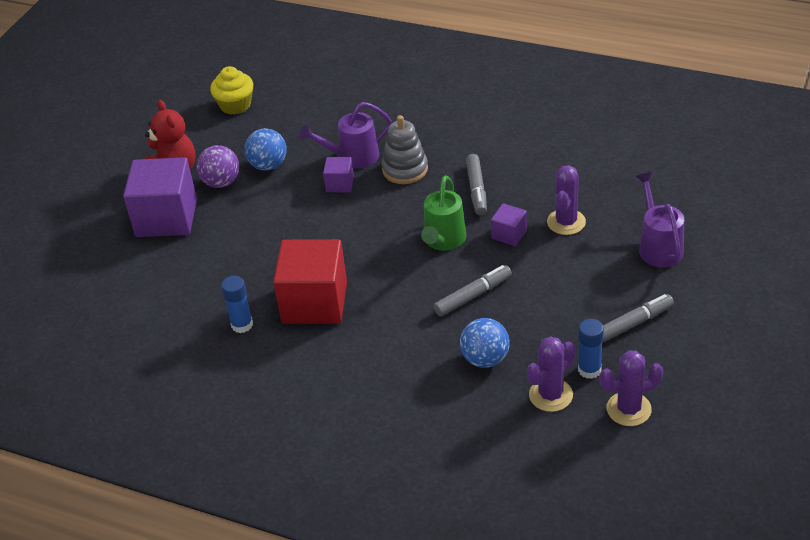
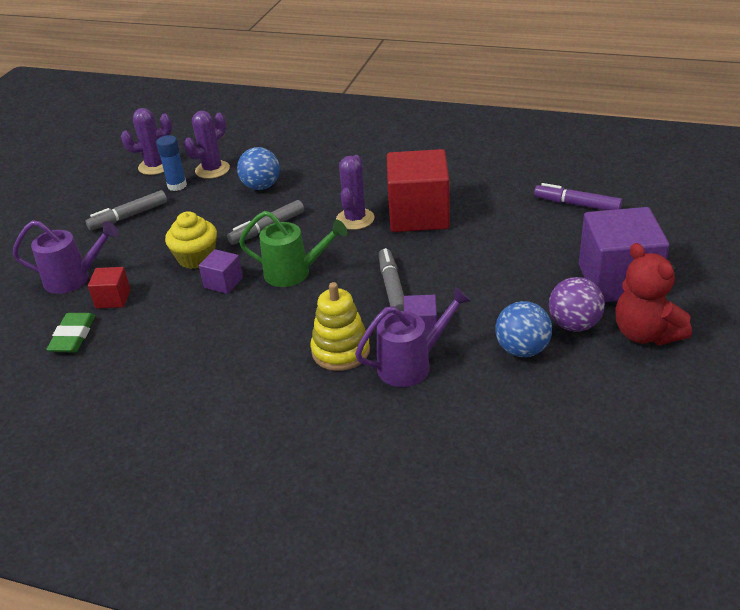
camera: 175 degrees right, 5 degrees down
(154, 304) = (577, 204): none -> purple marker
(235, 105) = (618, 447): yellow cupcake -> yellow cupcake (196, 258)
(242, 325) = (482, 195): blue glue stick -> none
(405, 169) = (340, 351): grey stacking toy -> yellow stacking toy
(443, 241) = (294, 273): green watering can -> green watering can turned 90 degrees clockwise
(476, 189) = (252, 329): grey marker -> grey marker (392, 287)
(566, 222) = (159, 298): purple cactus -> purple cactus (355, 219)
(610, 223) = (113, 299): none -> red cube
(631, 190) = (73, 336): none -> green eraser
(658, 246) = (74, 279): purple watering can -> purple watering can turned 75 degrees counterclockwise

